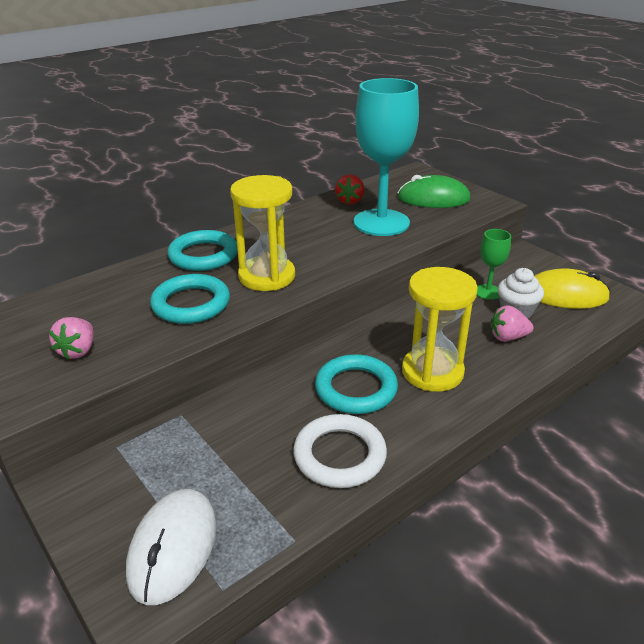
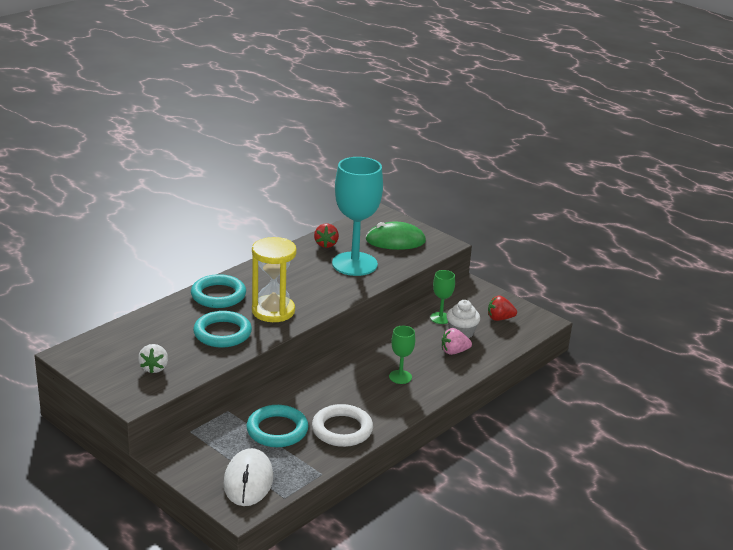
camera: 10 degrees left, 5 degrees down
(78, 351) = (154, 368): pink strawberry -> white strawberry
(356, 389) = (347, 390): turquoise ring -> turquoise ring (277, 430)
(432, 372) = (400, 377): yellow hourglass -> green goblet
(565, 294) = (499, 318): yellow mouse -> red strawberry

